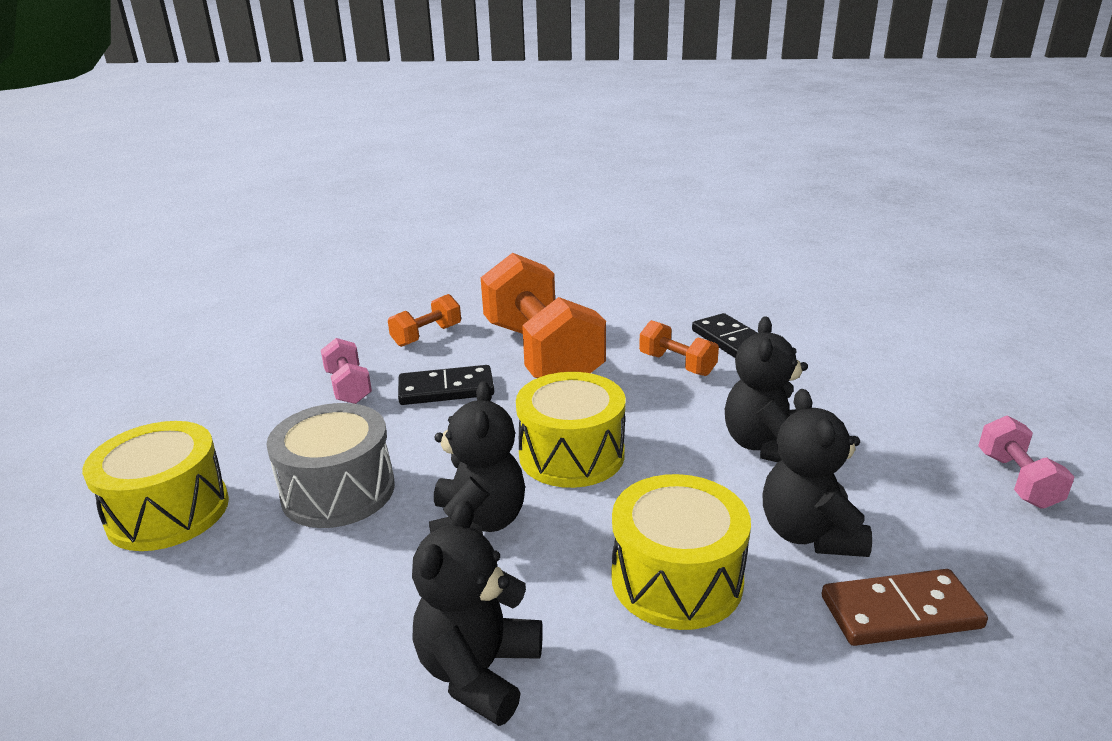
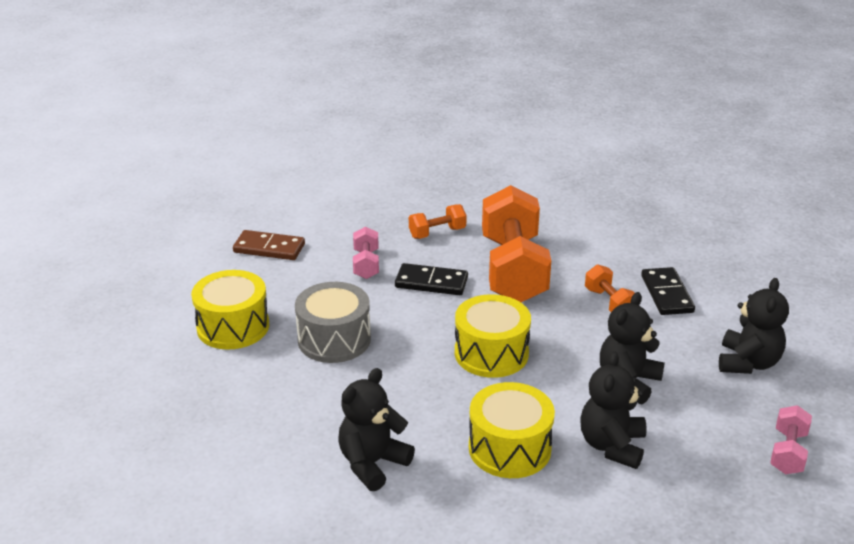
camera: 20 degrees right, 5 degrees up
(478, 524) = (409, 383): black teddy bear -> black teddy bear (748, 363)
(900, 612) = (631, 504): brown domino -> brown domino (269, 248)

